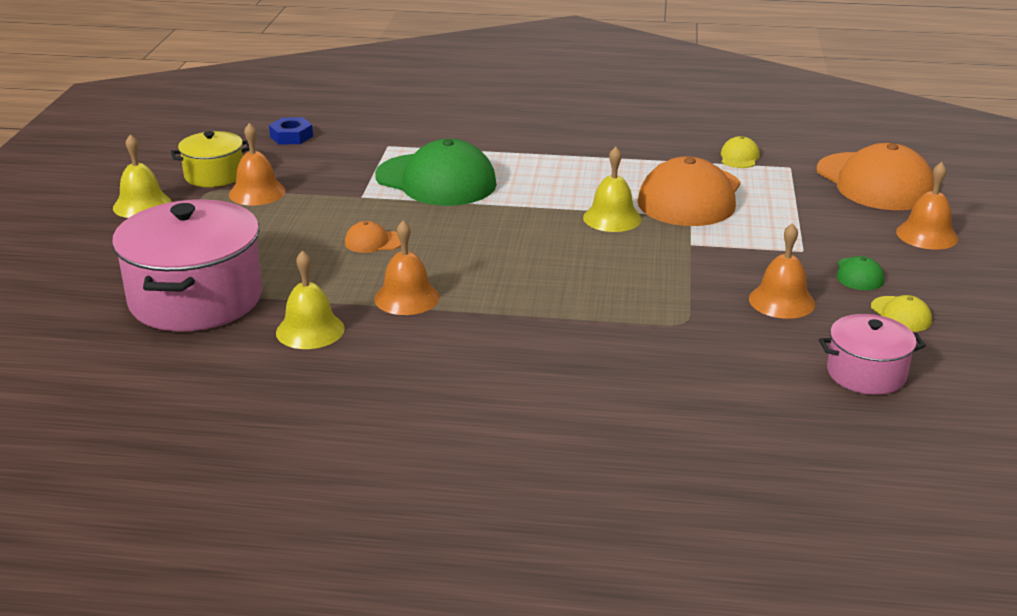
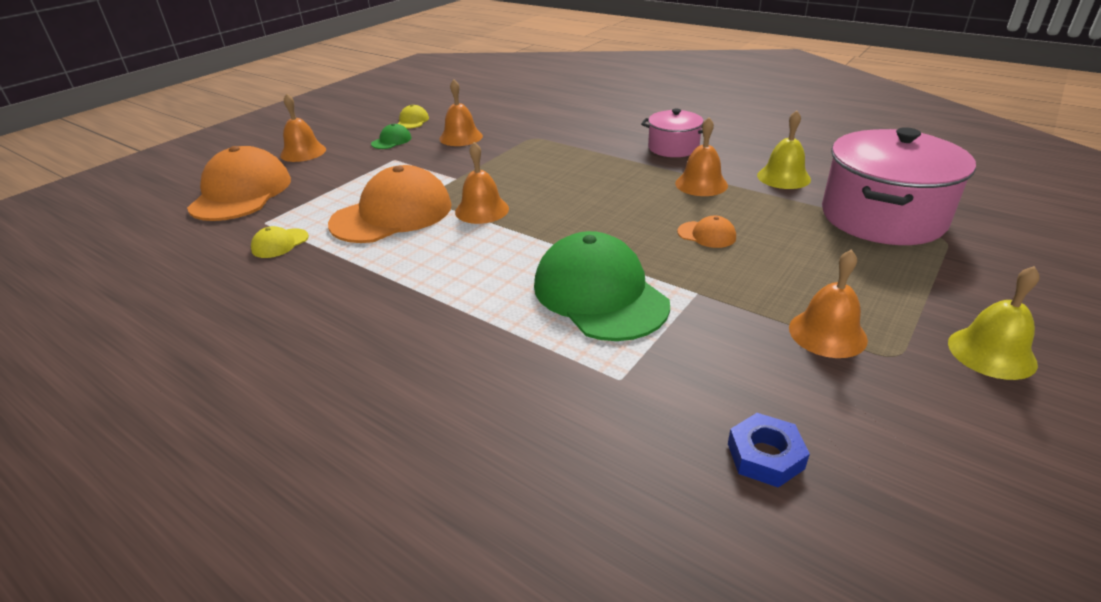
camera: 150 degrees left, 5 degrees up
(214, 175) = (895, 387): yellow pot -> none
(612, 218) = (482, 210): yellow bell -> orange bell
(866, 373) = (478, 105): pink pot -> pink pot (673, 148)

